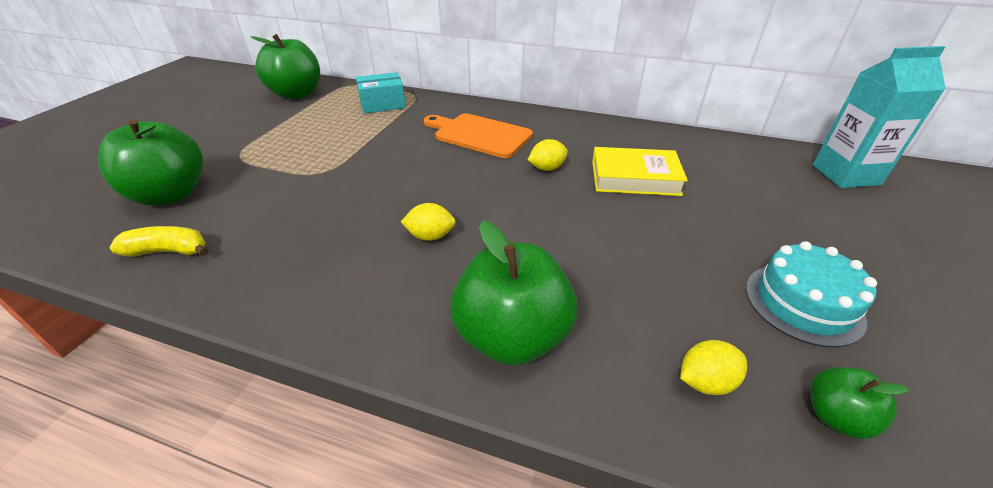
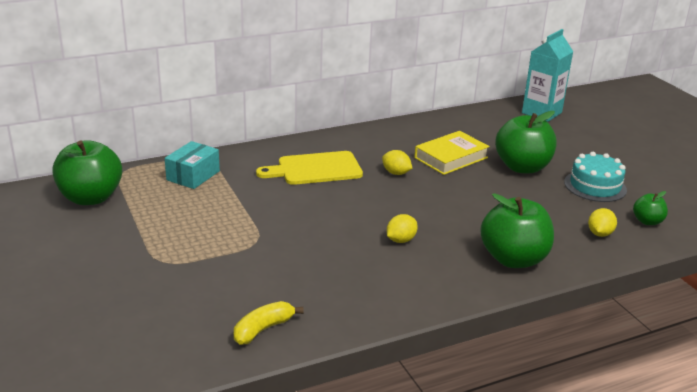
camera: 45 degrees left, 10 degrees down
(170, 195) = (176, 307): green apple -> green apple (522, 167)
(479, 135) = (315, 169): orange cutting board -> yellow cutting board
(547, 168) = (396, 173): yellow lemon -> yellow lemon turned 75 degrees counterclockwise

